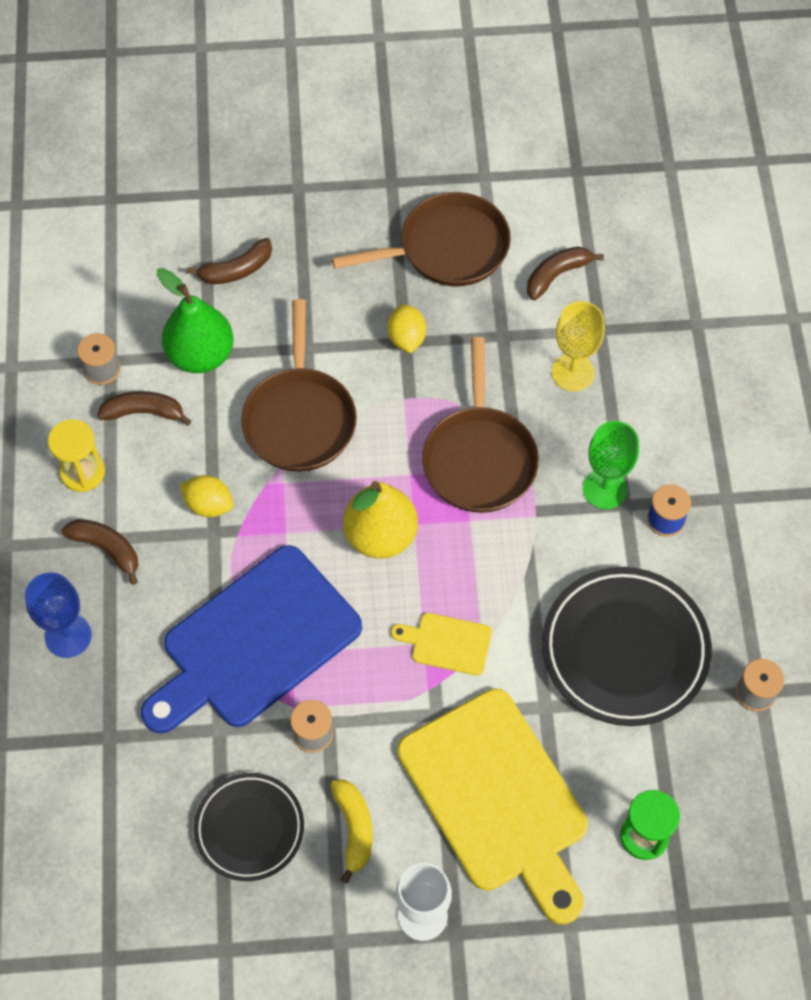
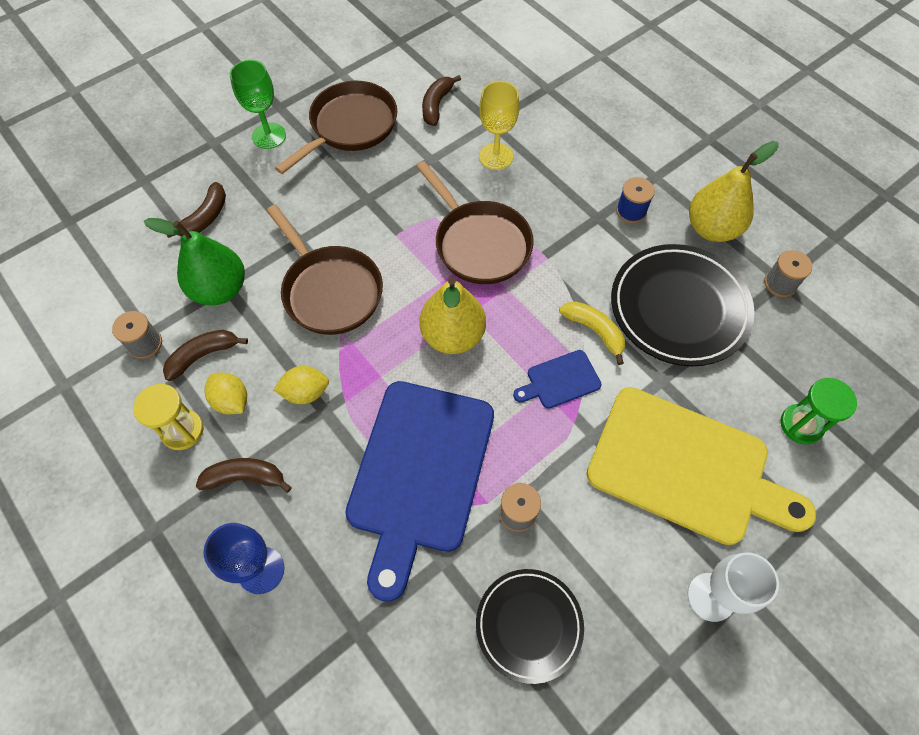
camera: 35 degrees left, 0 degrees up
(354, 829) = (607, 565): yellow banana -> yellow banana (594, 331)
(406, 338) = (366, 196): yellow lemon -> yellow lemon (231, 401)
(447, 643) = (560, 380): yellow cutting board -> blue cutting board
(604, 489) = (577, 215): green goblet -> green goblet (269, 136)
(736, 591) = (711, 229): none -> yellow pear

